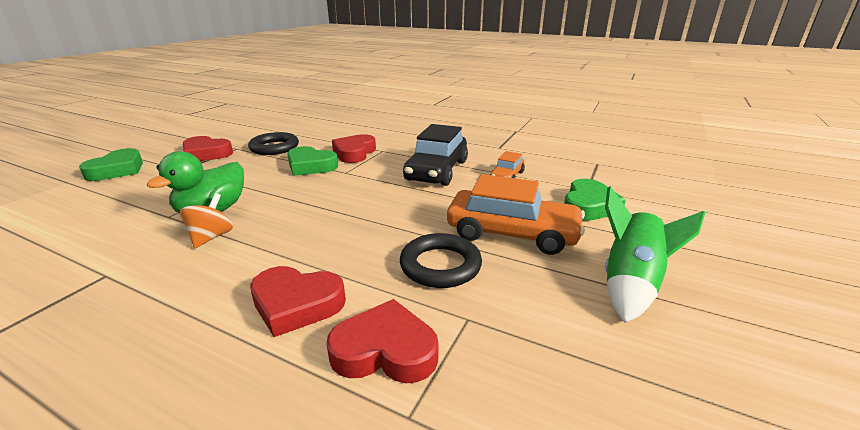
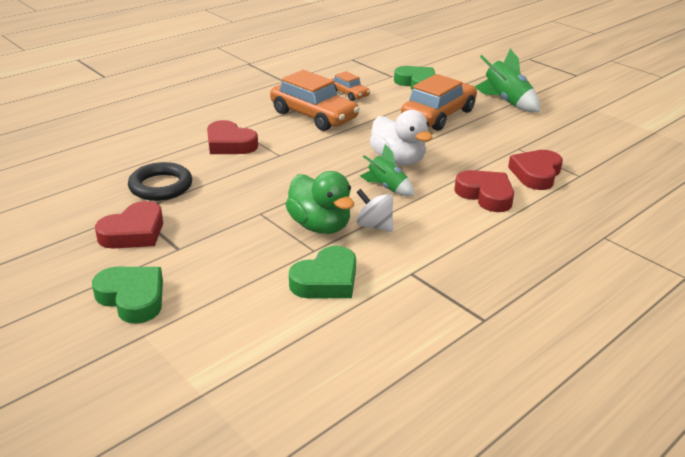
camera: 70 degrees left, 5 degrees up
(211, 237) = (374, 226): orange spinning top -> white spinning top
(296, 304) = (485, 195): red heart -> red heart turned 75 degrees counterclockwise
(298, 230) = (387, 187): none -> green rocket
(311, 166) = (246, 170): green heart -> green heart (326, 280)
(366, 227) = (398, 160): none -> white duck
(437, 171) = (314, 116): black car -> orange car
(440, 265) = (464, 145): black ring -> none

